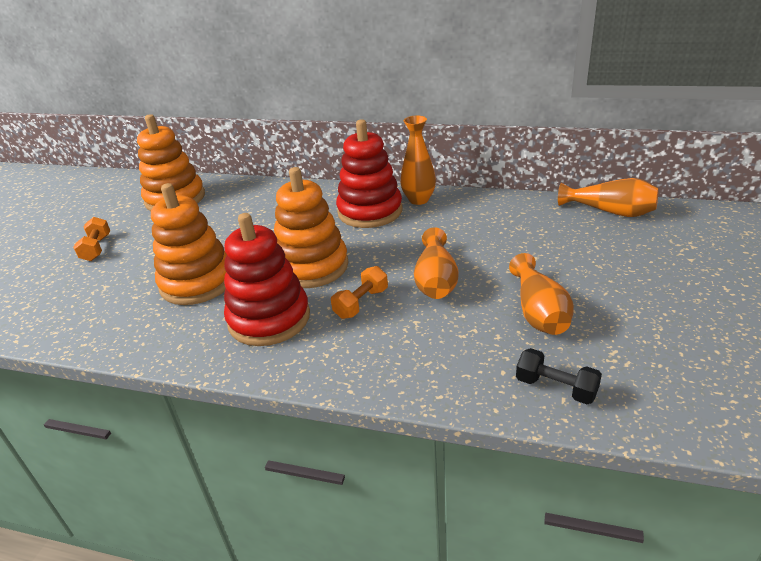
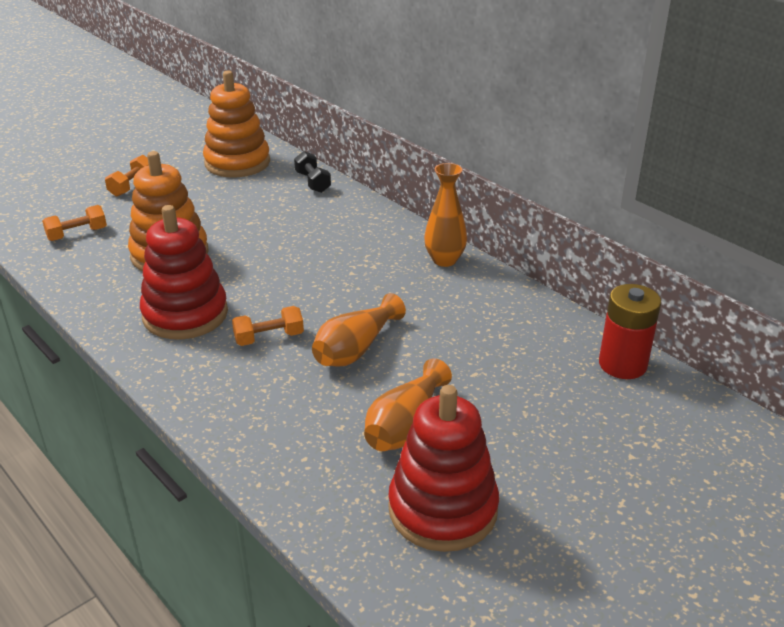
camera: 30 degrees right, 0 degrees up
(86, 303) = (77, 234): none -> orange dumbbell
(311, 267) = (270, 283): orange stacking toy -> none
(370, 211) = (384, 252): red stacking toy -> red stacking toy (443, 509)
(556, 388) = (328, 496): black dumbbell -> black dumbbell (313, 182)
(610, 211) = (622, 364): orange vase -> red battery

